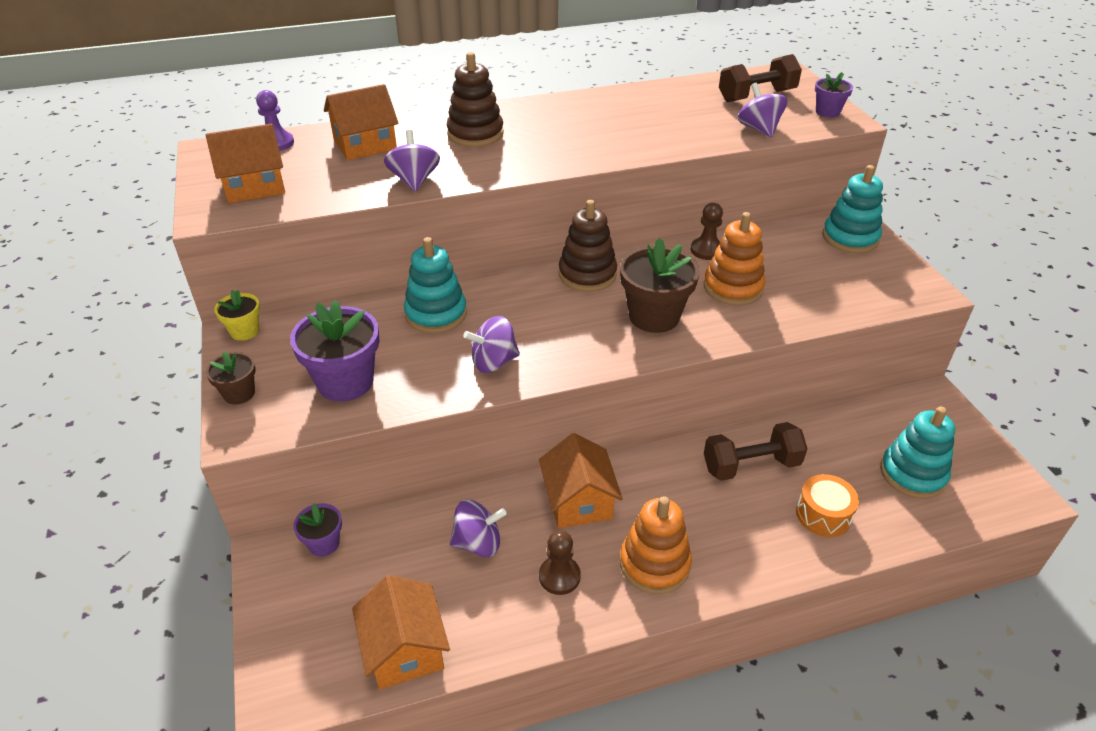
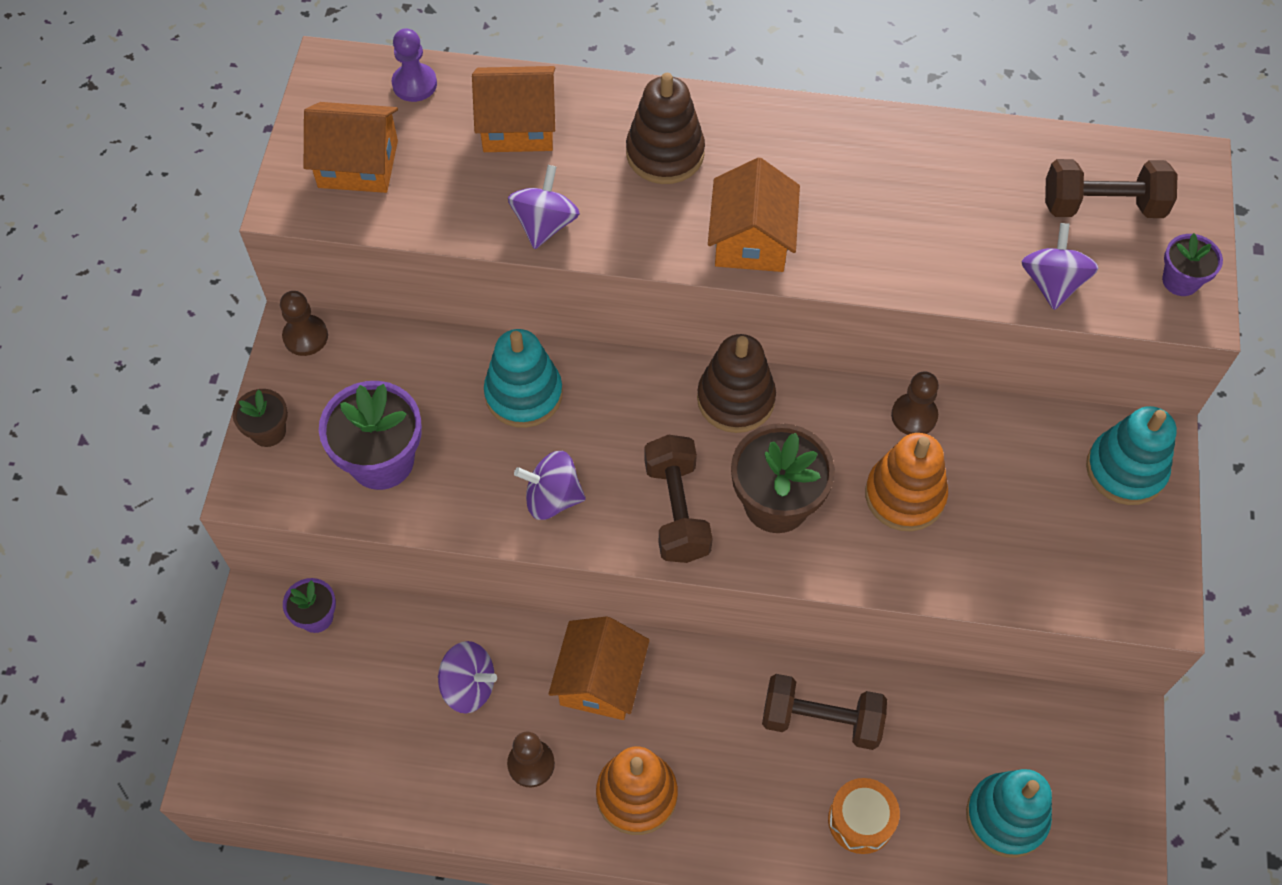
camera: 25 degrees right, 20 degrees up
(244, 331) = (305, 336): yellow flower pot -> brown pawn
(404, 649) = (344, 775): orange house -> orange house (751, 240)
(589, 341) = (677, 510): none -> brown dumbbell

